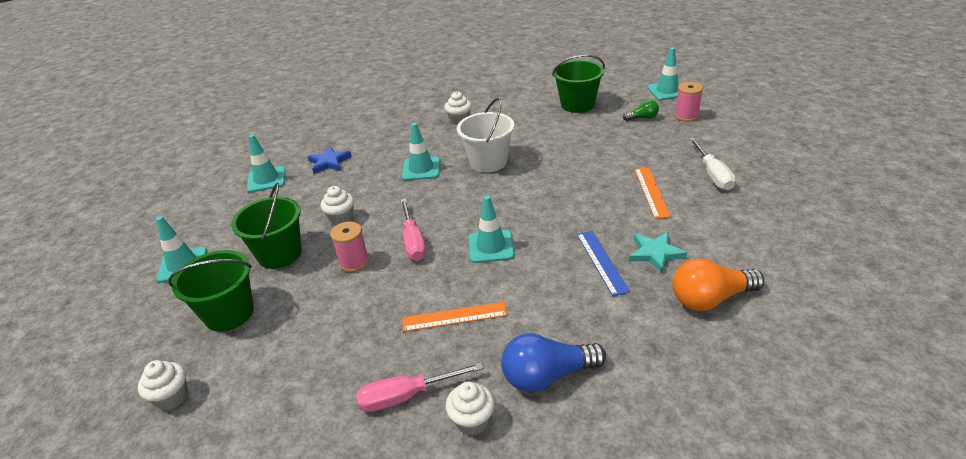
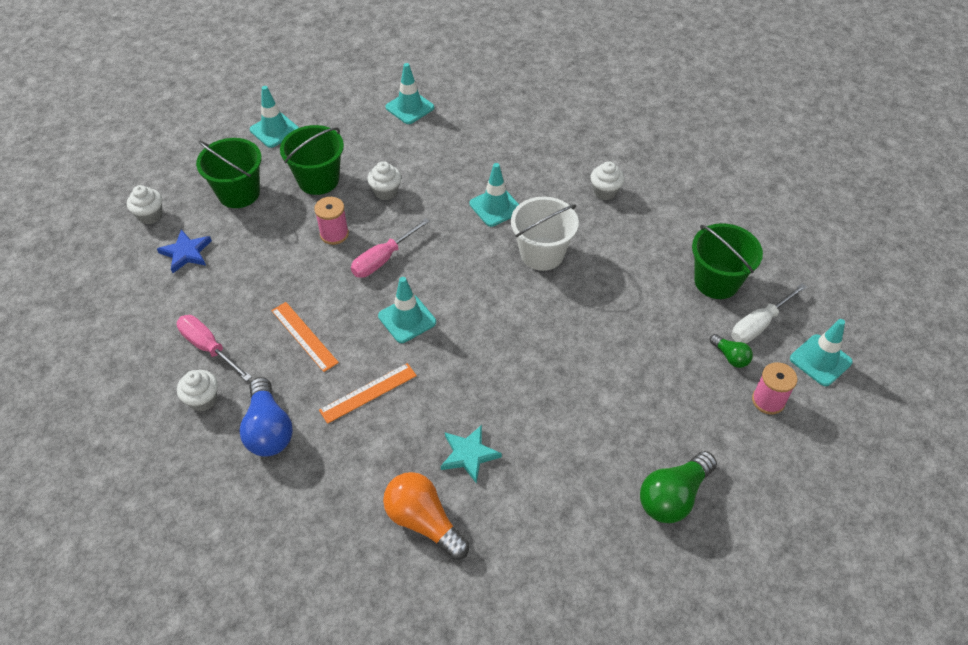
camera: 55 degrees right, 15 degrees up
(329, 162) = (463, 133): blue star -> blue star (186, 253)
(547, 376) = (268, 429): blue light bulb -> blue light bulb turned 150 degrees counterclockwise
(602, 262) = (432, 414): blue ruler -> none
(651, 192) = (574, 417): orange ruler -> orange ruler (368, 393)
(713, 175) = (647, 466): white screwdriver -> white screwdriver (759, 324)
(744, 172) = (673, 496): none -> green light bulb

